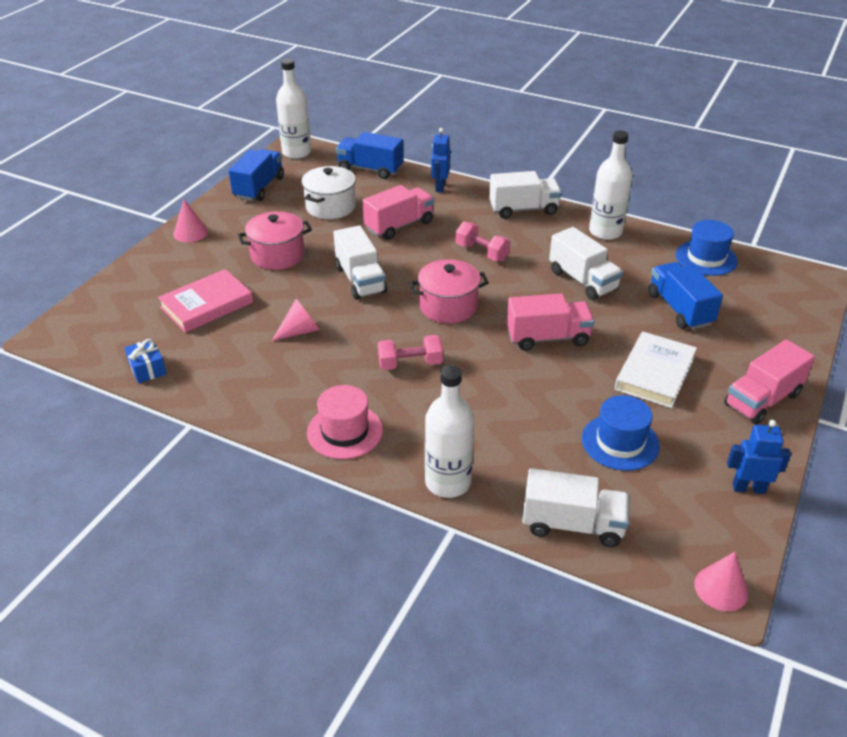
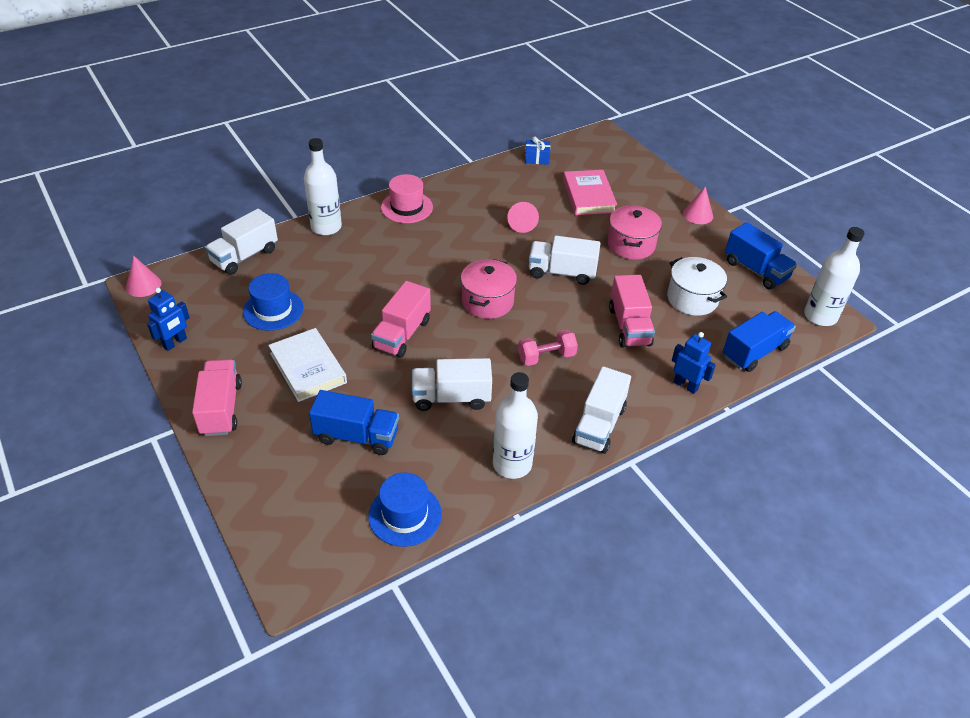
camera: 120 degrees right, 5 degrees up
(410, 364) = (441, 256): pink dumbbell -> none

